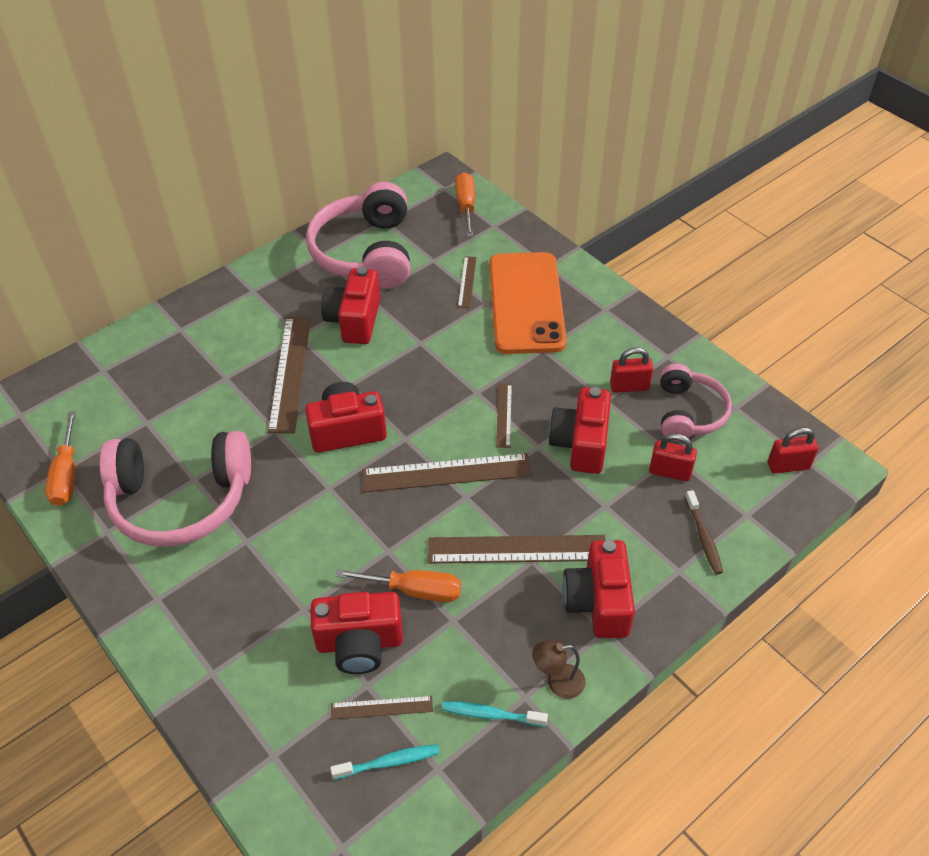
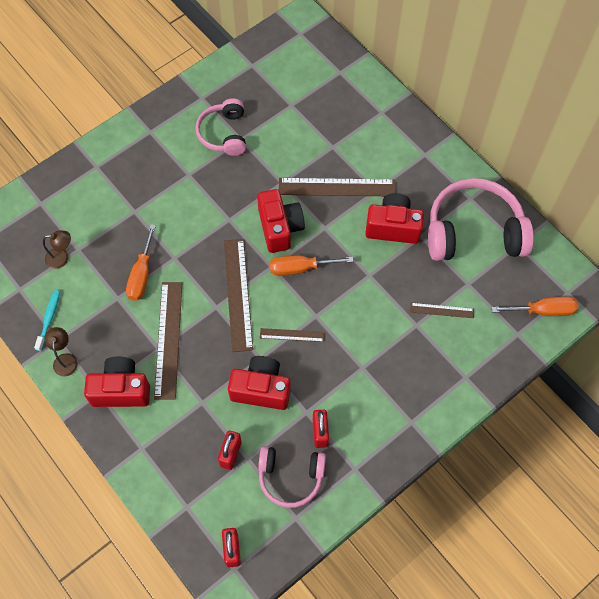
camera: 90 degrees right, 15 degrees up
(67, 475) = (248, 68): orange screwdriver -> orange screwdriver (300, 268)
(180, 499) = (224, 134): pink headphones -> pink headphones, size x0.60
(359, 643) = (106, 244): red camera -> none
(382, 707) = (62, 258): brown ruler -> brown lamp
(389, 762) = (27, 263): turquoise toothbrush -> none
(526, 303) = (417, 357): orange phone -> none
(703, 537) = (168, 470): brown toothbrush -> none

